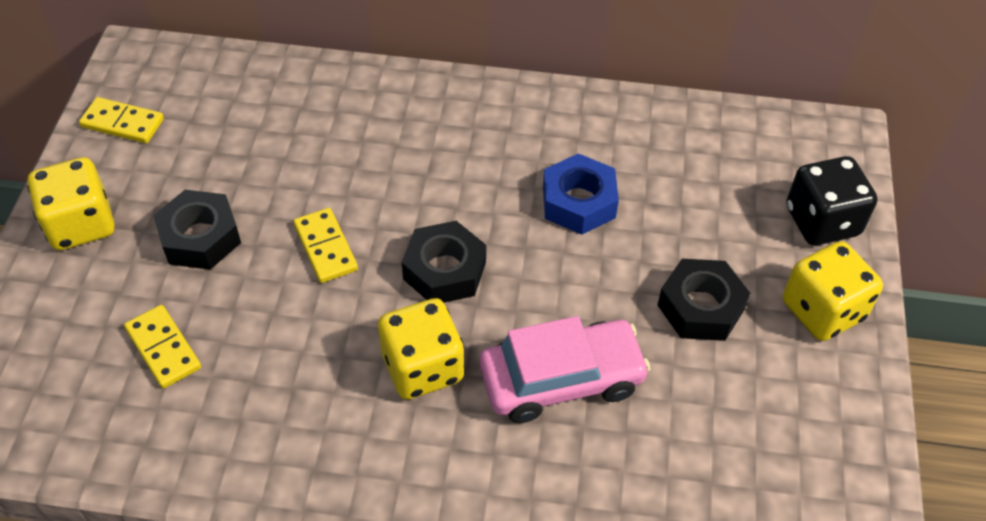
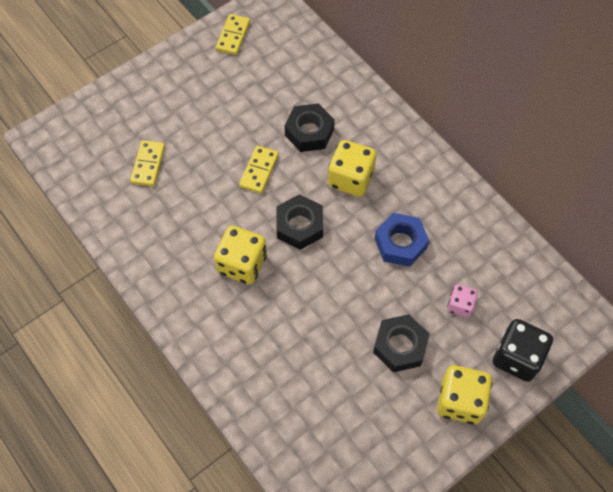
camera: 45 degrees right, 10 degrees up
(81, 224) = (170, 76): yellow dice -> yellow dice (350, 179)
(123, 123) = (233, 36): yellow domino -> yellow domino turned 45 degrees clockwise
(200, 237) = (211, 122): black nut -> black nut (309, 132)
(561, 379) = (296, 323): pink car -> none
(711, 216) = (460, 305): none -> pink dice

